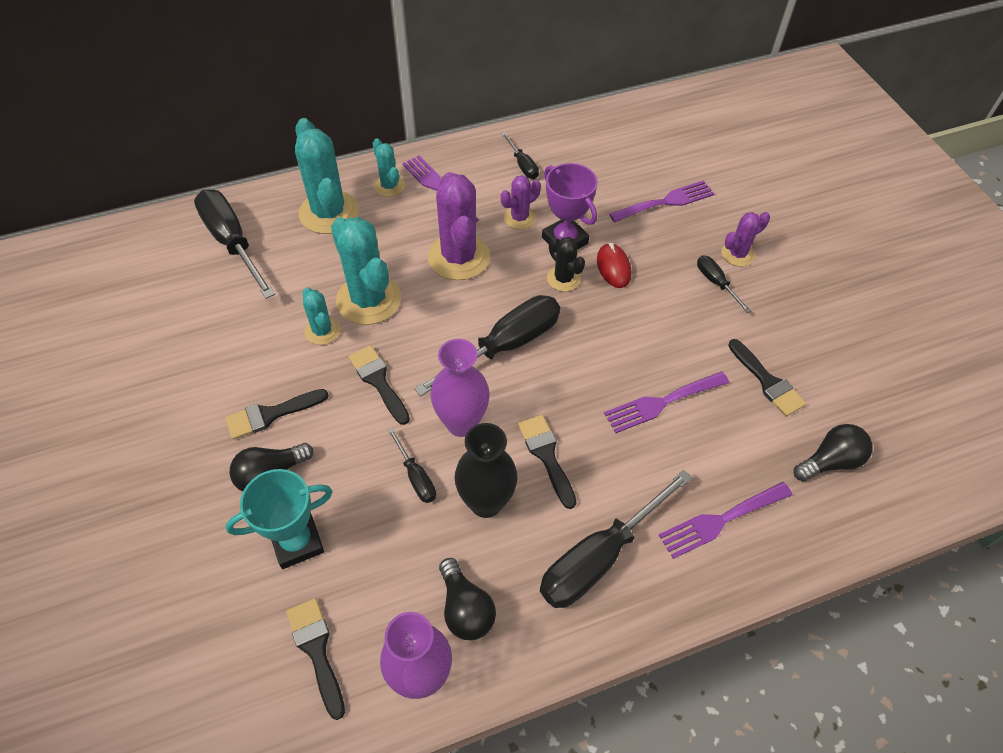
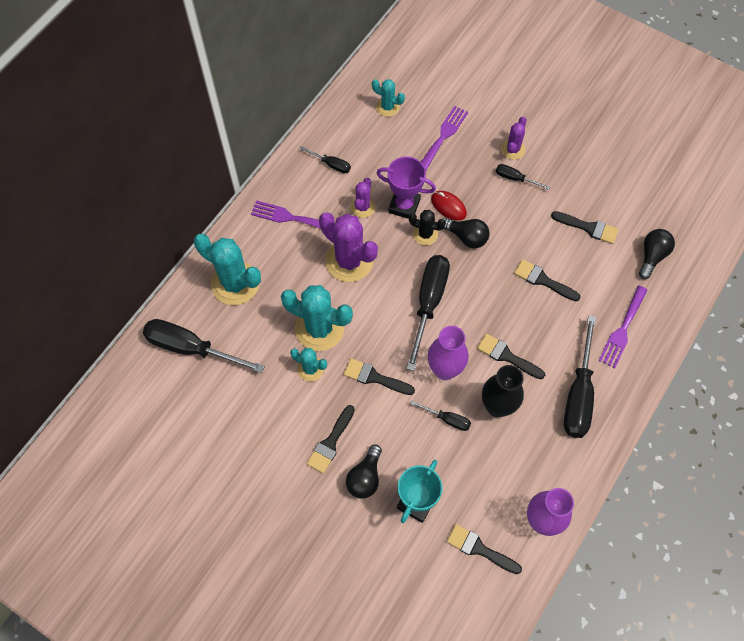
camera: 35 degrees left, 10 degrees up
(389, 186) = (257, 237): turquoise cactus -> turquoise cactus (387, 107)
(465, 609) = (535, 471): black light bulb -> black light bulb (466, 237)
(661, 403) = (543, 280): purple fork -> black brush

